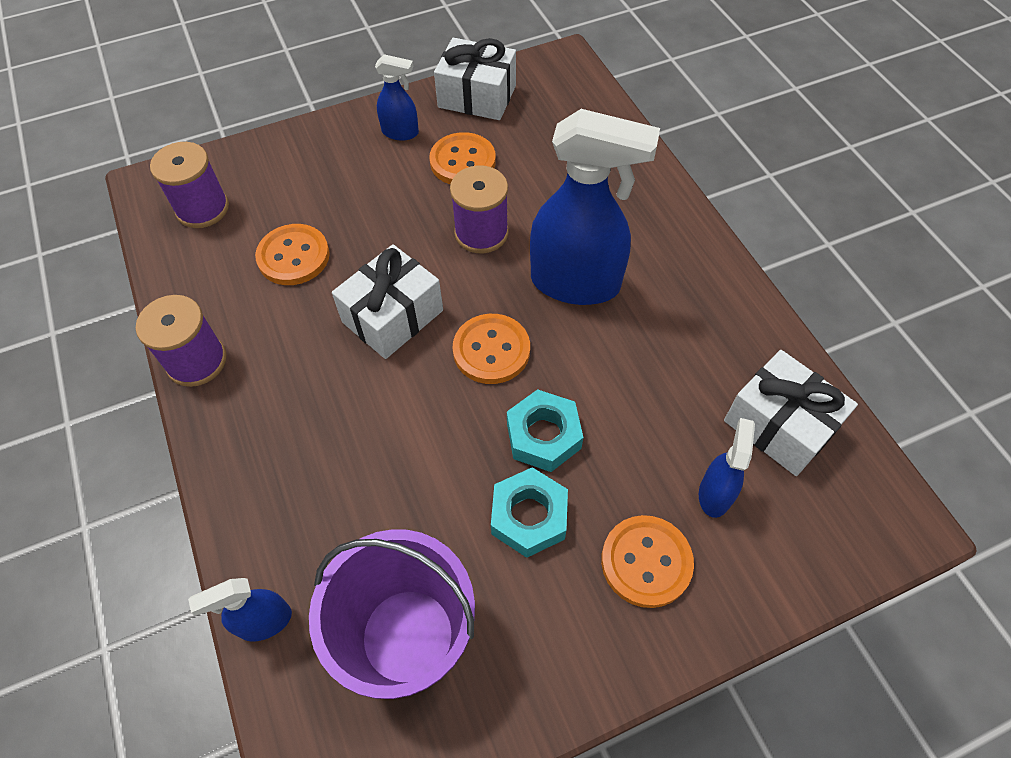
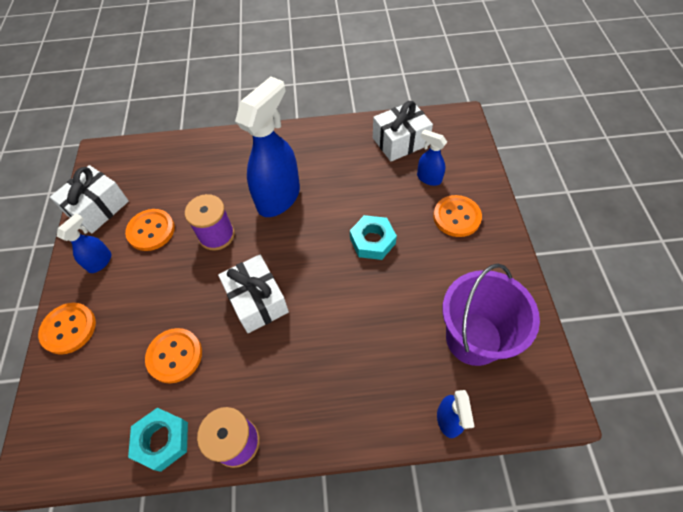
camera: 70 degrees left, 0 degrees up
(202, 208) = (88, 420): purple spool -> none
(491, 350) = (306, 252): orange button -> orange button (69, 329)
(529, 516) = (418, 261): turquoise nut -> turquoise nut (162, 440)

